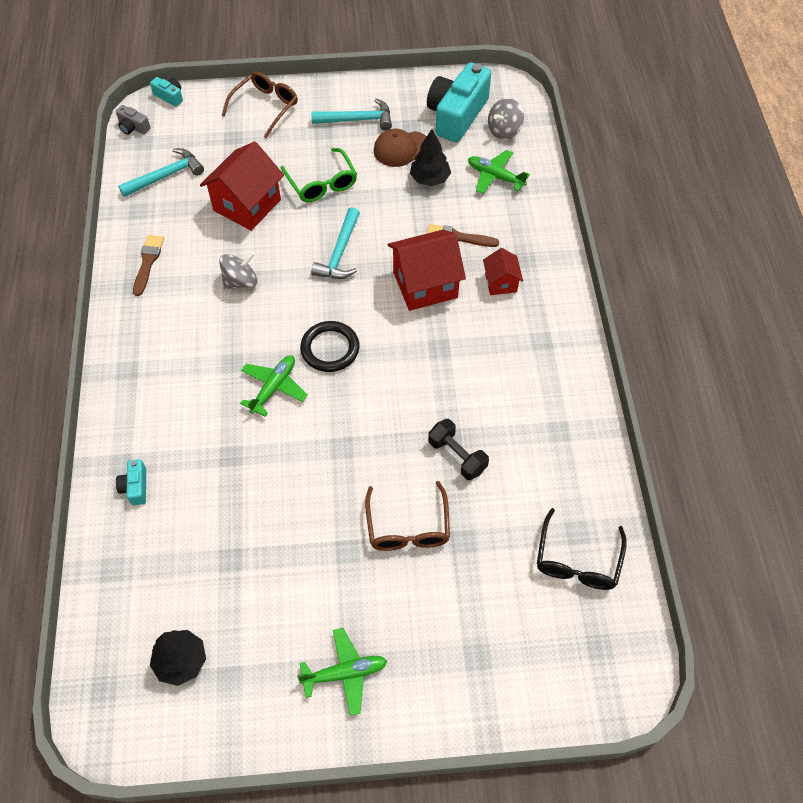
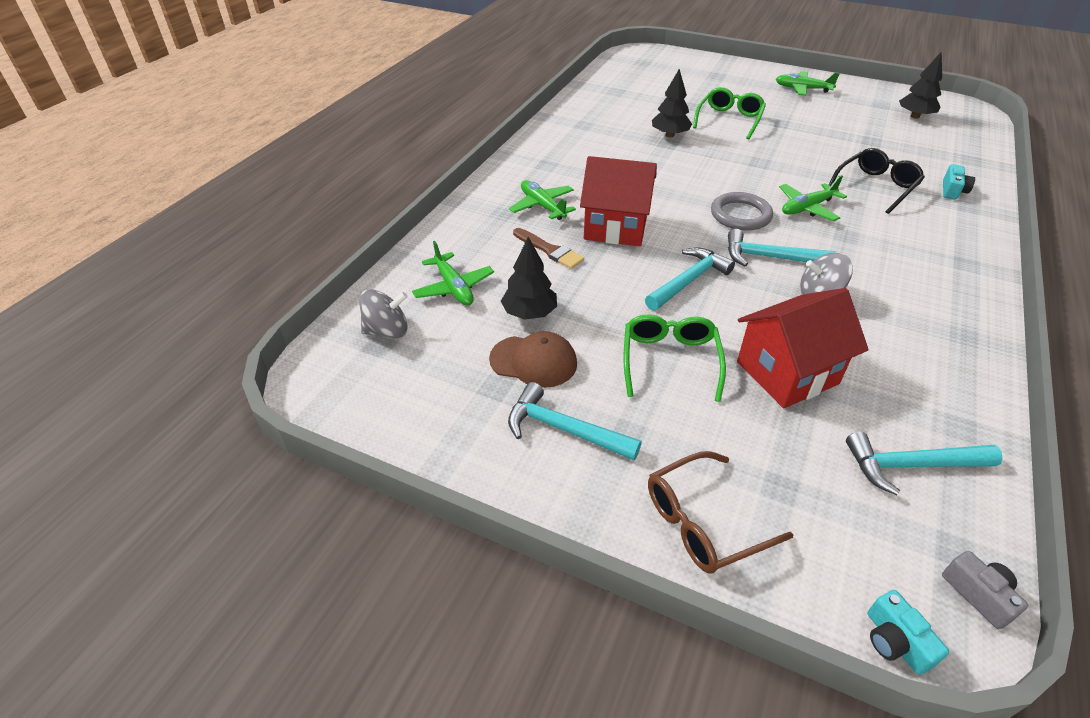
camera: 150 degrees left, 15 degrees down
(148, 262) = (943, 354): brown brush -> none
(288, 305) = (770, 257): none -> turquoise hammer
(330, 349) = (740, 215): black ring -> grey ring
(408, 528) = (729, 119): brown glasses -> green glasses
(456, 115) = (422, 375): turquoise camera -> none
(457, 456) = (670, 135): black dumbbell -> black tree
(501, 282) = (542, 206): red house -> green plane
(577, 561) = (626, 84): black glasses -> black glasses (876, 186)

